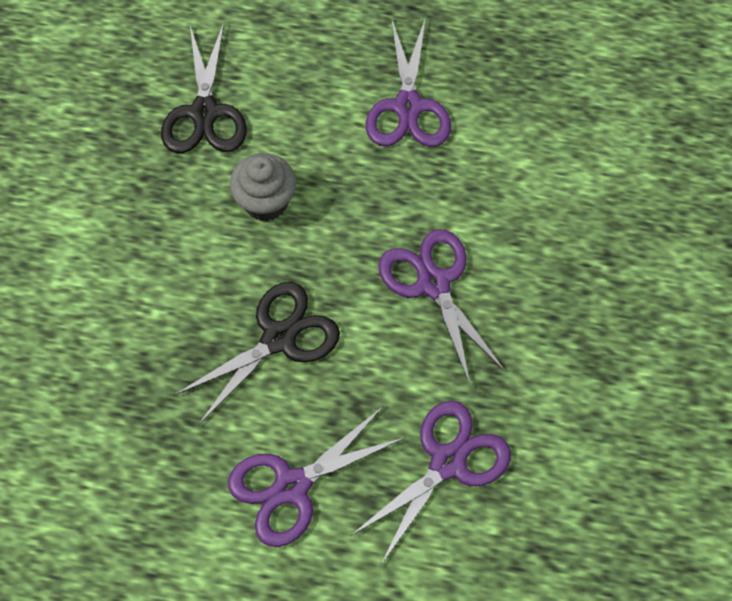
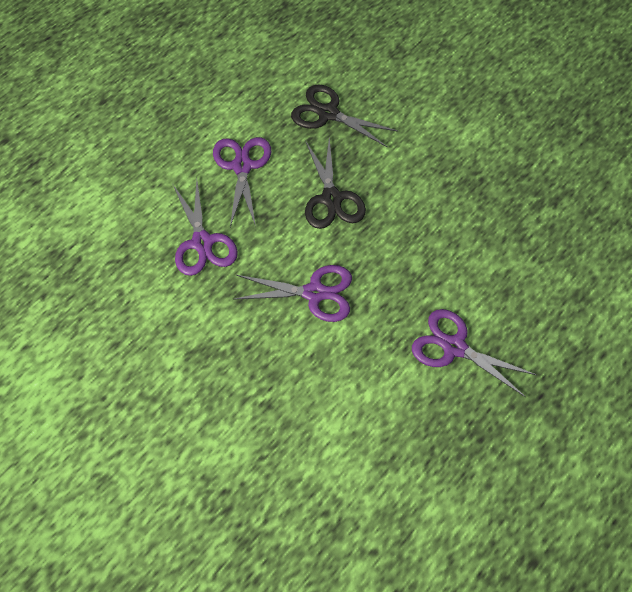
camera: 120 degrees right, 5 degrees down
(205, 112) = (514, 229): black scissors -> black scissors (328, 113)
(266, 201) = (427, 232): grey cupcake -> none

